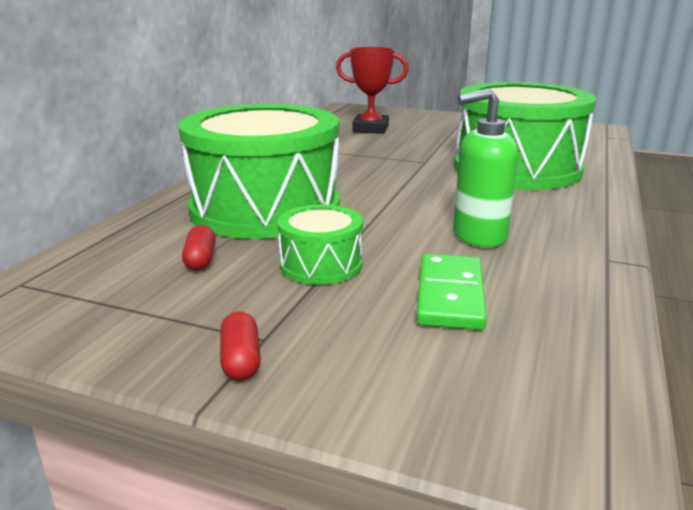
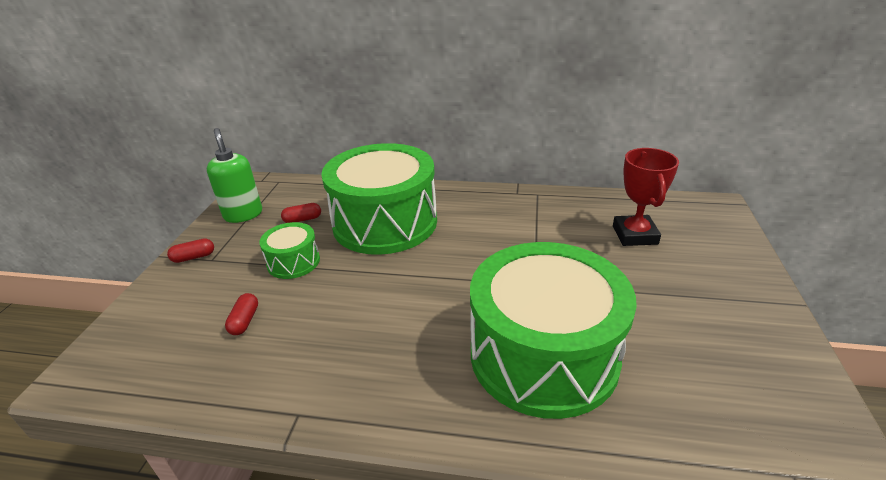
camera: 80 degrees right, 10 degrees up
(450, 296) = (245, 321): green domino -> red capsule
(478, 236) = (342, 330): green soap dispenser -> green soap dispenser (243, 214)

